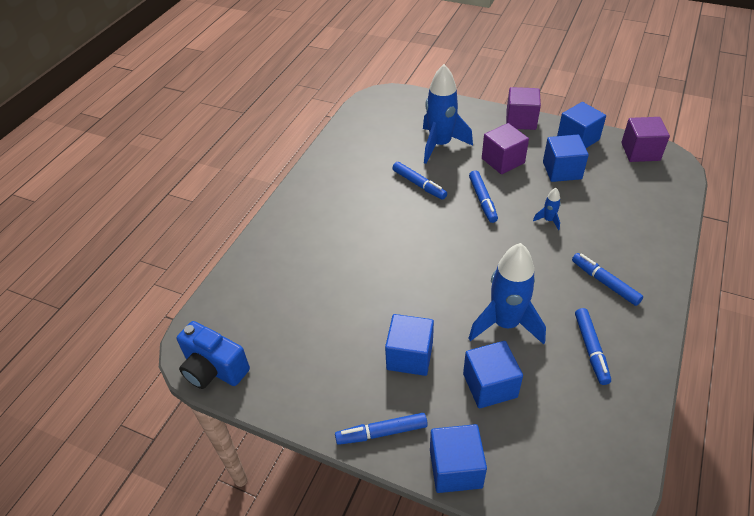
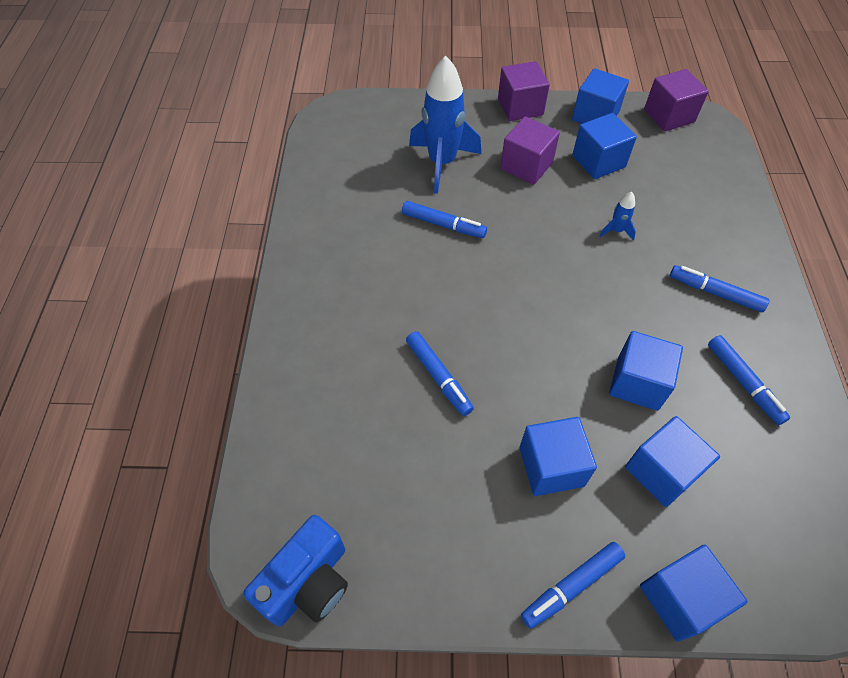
camera: 25 degrees left, 10 degrees up
(214, 369) = (308, 582): blue camera -> blue camera turned 60 degrees counterclockwise
(482, 200) = (529, 225): blue marker -> blue marker (438, 377)
(505, 324) = (637, 383): blue rocket -> blue cube

